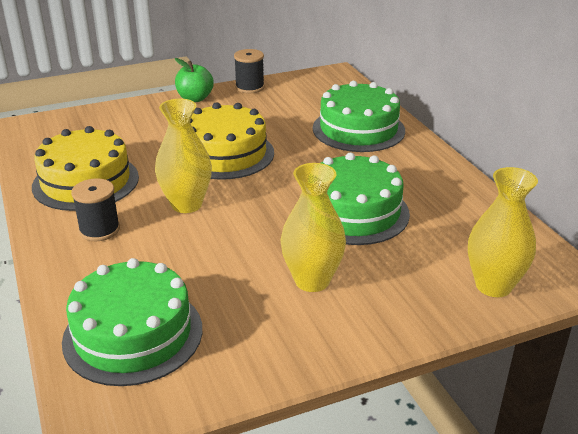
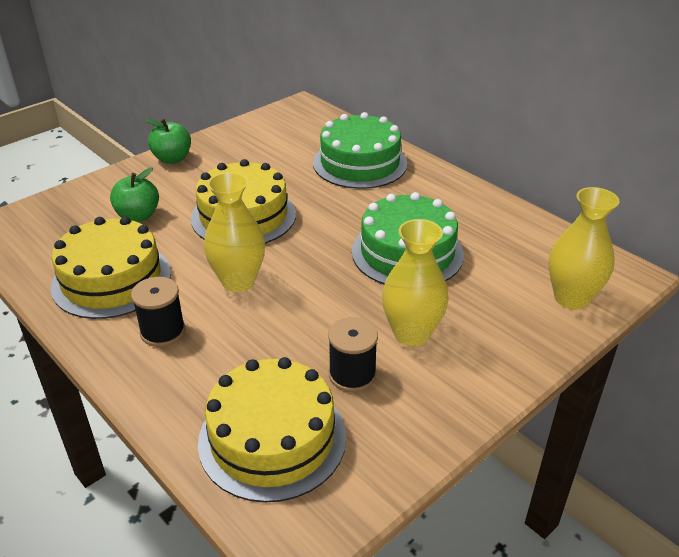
camera: 20 degrees left, 5 degrees up
(133, 334) = (272, 438): green cake -> yellow cake
(138, 138) = (138, 216): none -> green apple
(249, 87) = (223, 136): black spool -> black spool (352, 375)

